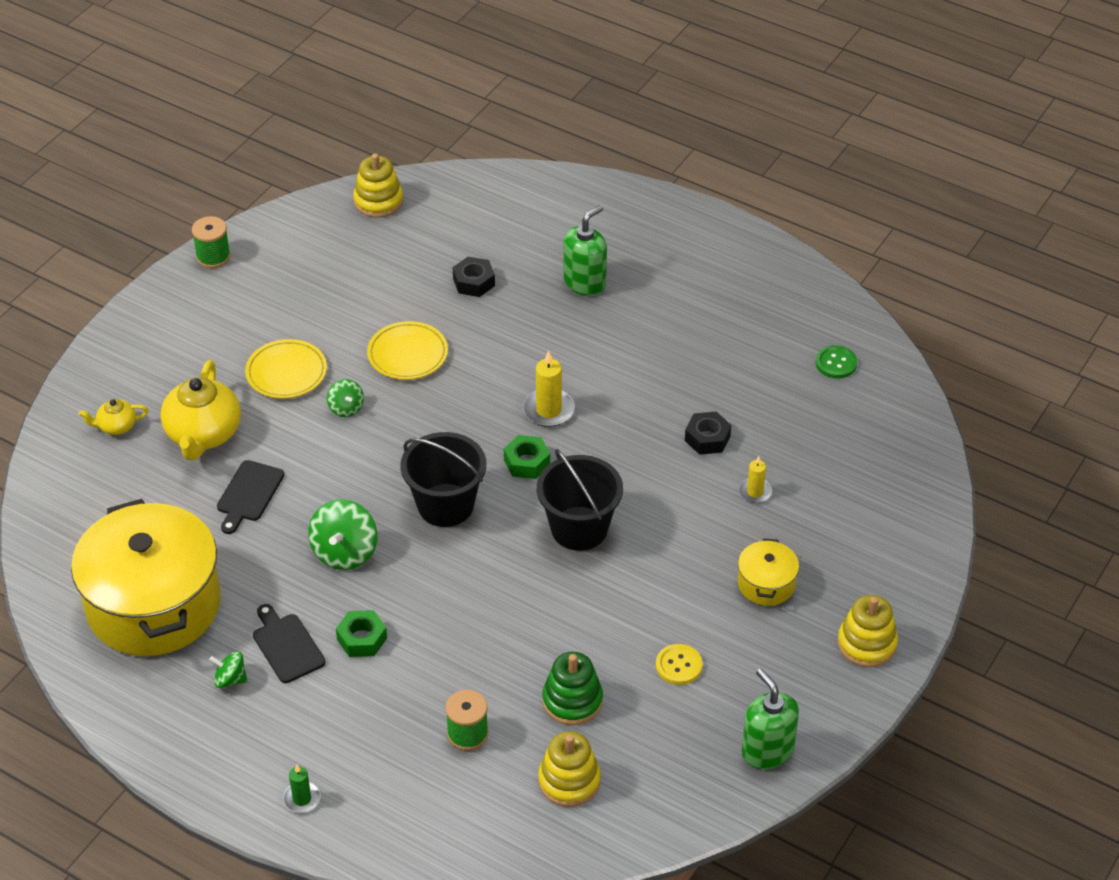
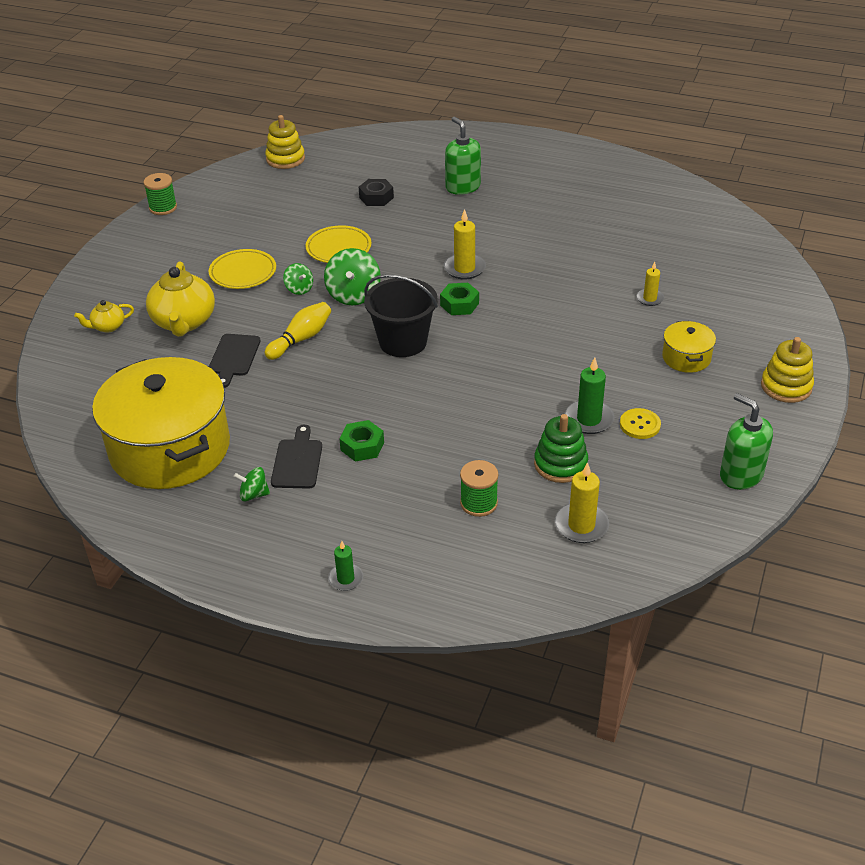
camera: 10 degrees left, 5 degrees down
(287, 646) = (297, 461): black cutting board -> black cutting board turned 45 degrees clockwise
(330, 481) = (301, 339): none -> yellow bowling pin
(345, 552) = (328, 386): green spinning top -> green spinning top (353, 295)
(569, 781) = (581, 525): yellow stacking toy -> yellow candle
(579, 528) = (519, 342): black bucket -> none
(585, 282) = (462, 187): green soap dispenser -> green soap dispenser turned 60 degrees counterclockwise
(624, 648) = (589, 419): none -> green candle
(707, 438) = (597, 269): black nut -> none
(836, 363) = (675, 211): green button -> none

